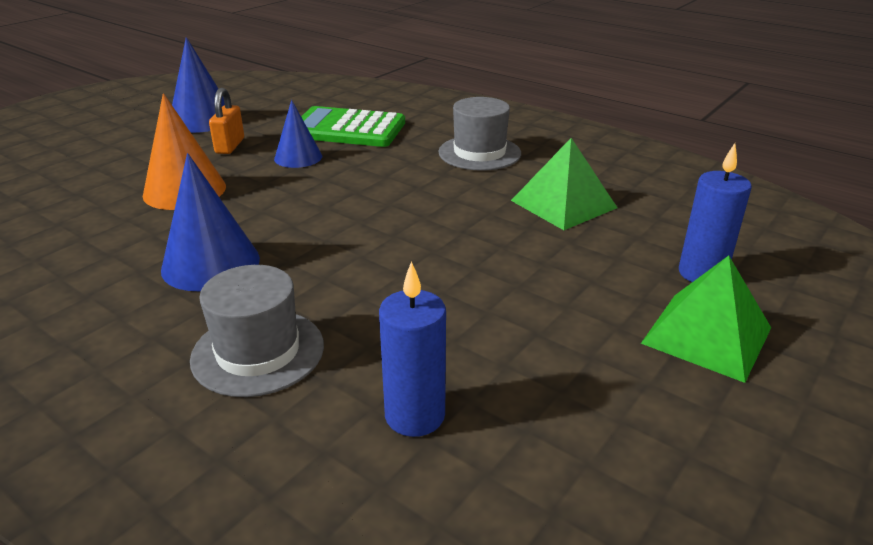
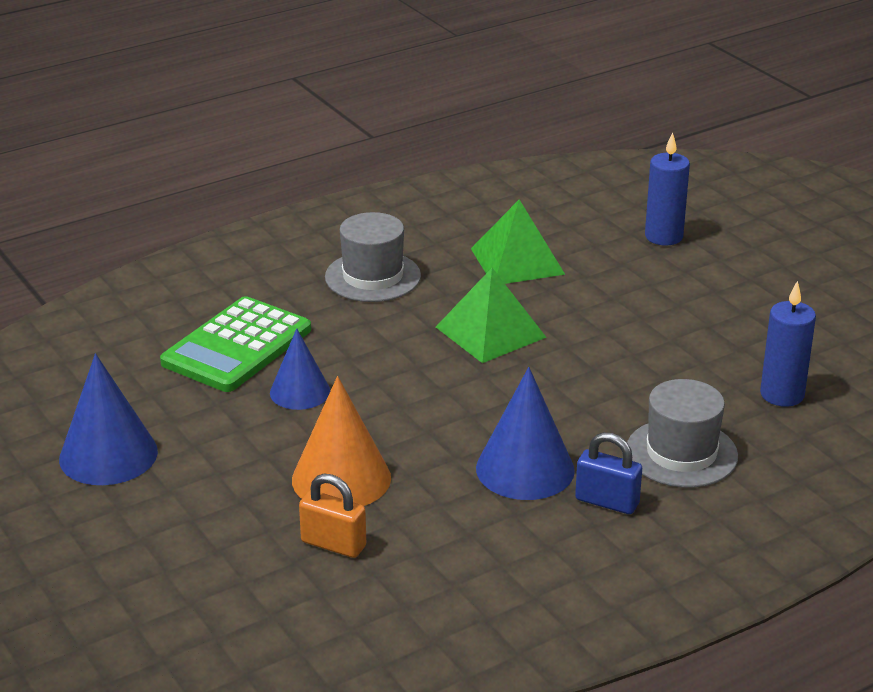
camera: 70 degrees left, 0 degrees up
(160, 317) = (607, 502): none -> blue padlock
(230, 146) = (225, 438): orange padlock -> orange padlock (333, 544)
(706, 335) = (739, 261): green pyramid -> green pyramid (490, 332)

